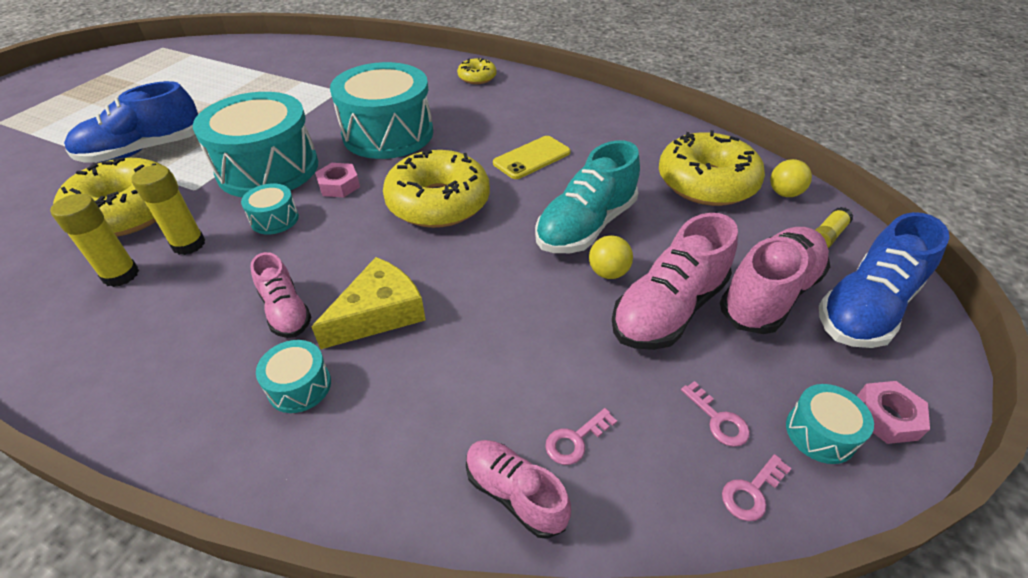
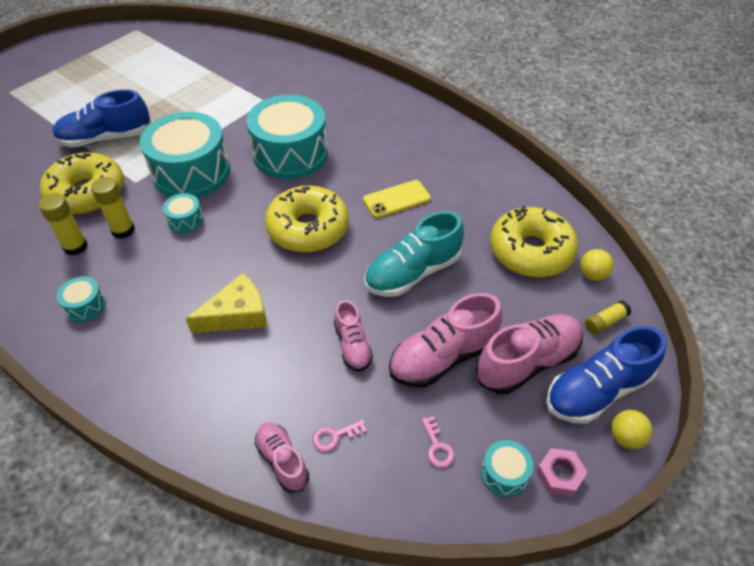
camera: 15 degrees right, 5 degrees up
(286, 311) = (176, 299): pink shoe -> pink shoe (352, 345)
(299, 386) = (171, 356): turquoise drum -> turquoise drum (85, 306)
(339, 185) = (239, 198): pink nut -> none
(477, 77) = (383, 105): yellow donut -> none
(608, 272) = (412, 317): yellow ball -> yellow ball (625, 437)
(751, 491) = (434, 499): pink key -> none

